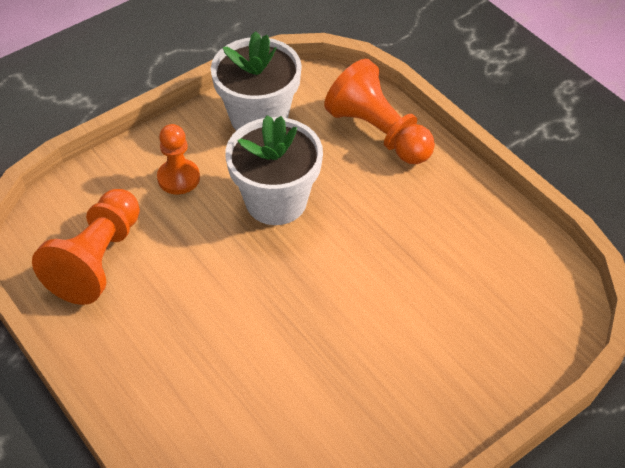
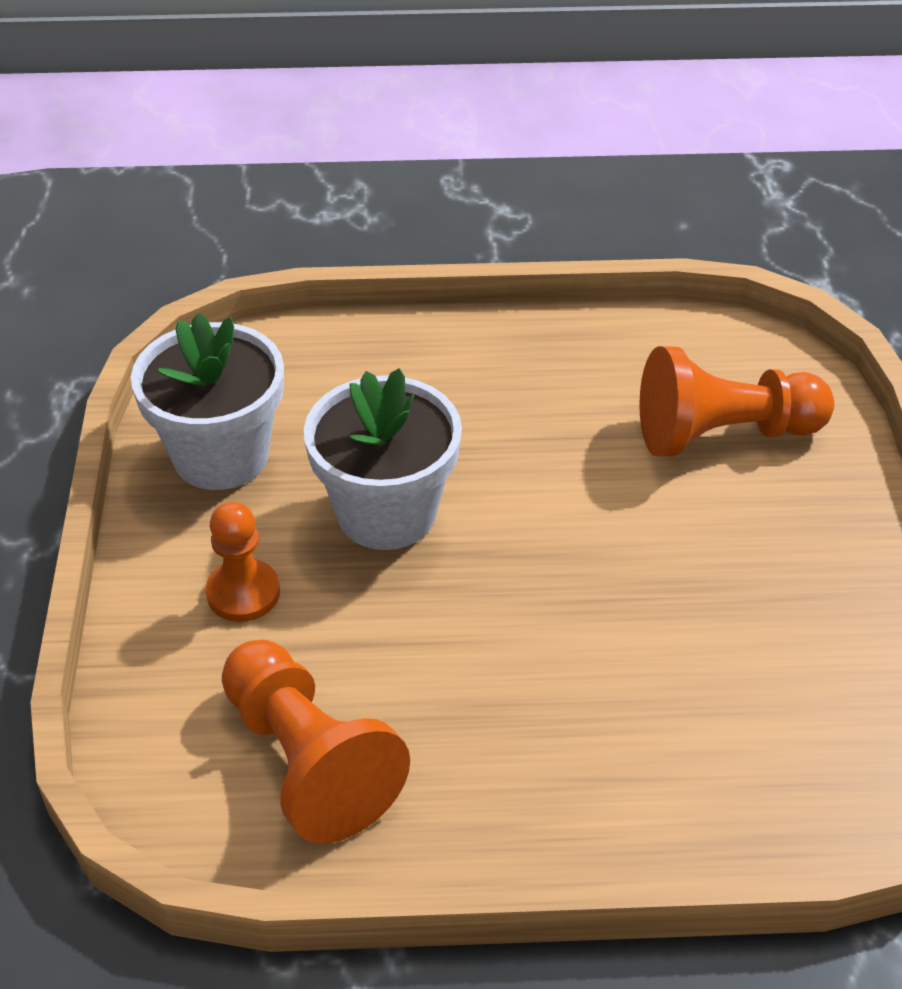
camera: 55 degrees left, 5 degrees down
(378, 132) = (368, 360): orange pawn -> orange pawn (723, 434)

